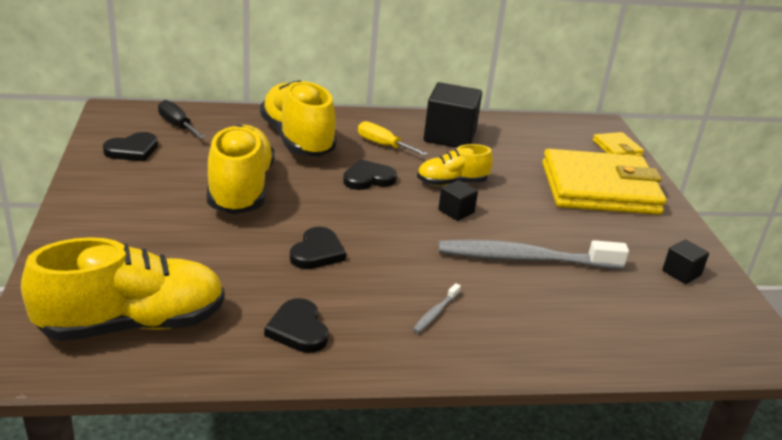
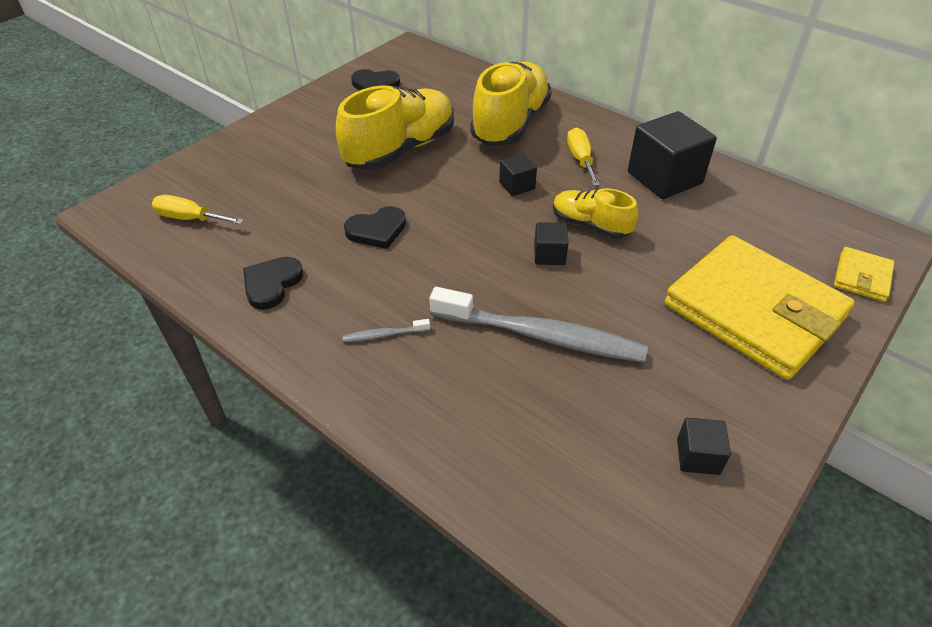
camera: 50 degrees right, 15 degrees up
(133, 324) = (190, 219): yellow shoe -> yellow screwdriver
(177, 125) = (435, 75): black screwdriver -> none
(368, 178) = (517, 186): black heart -> black cube
(524, 259) = (541, 336): grey toothbrush -> grey toothbrush turned 150 degrees clockwise

